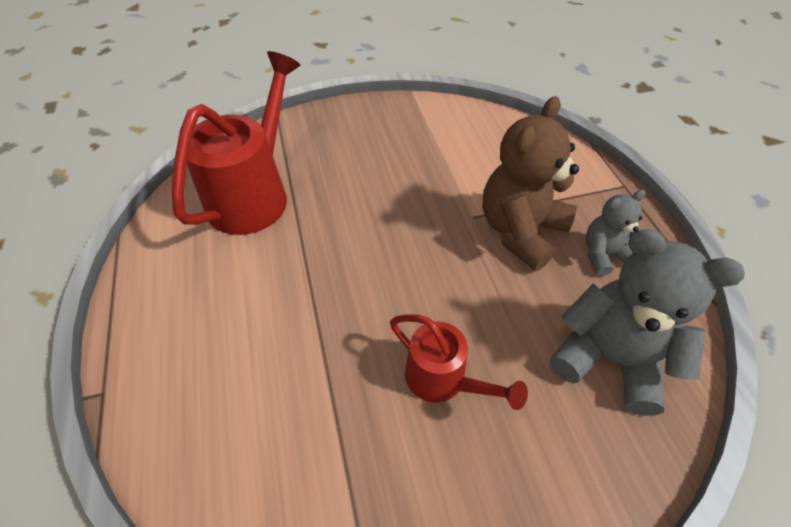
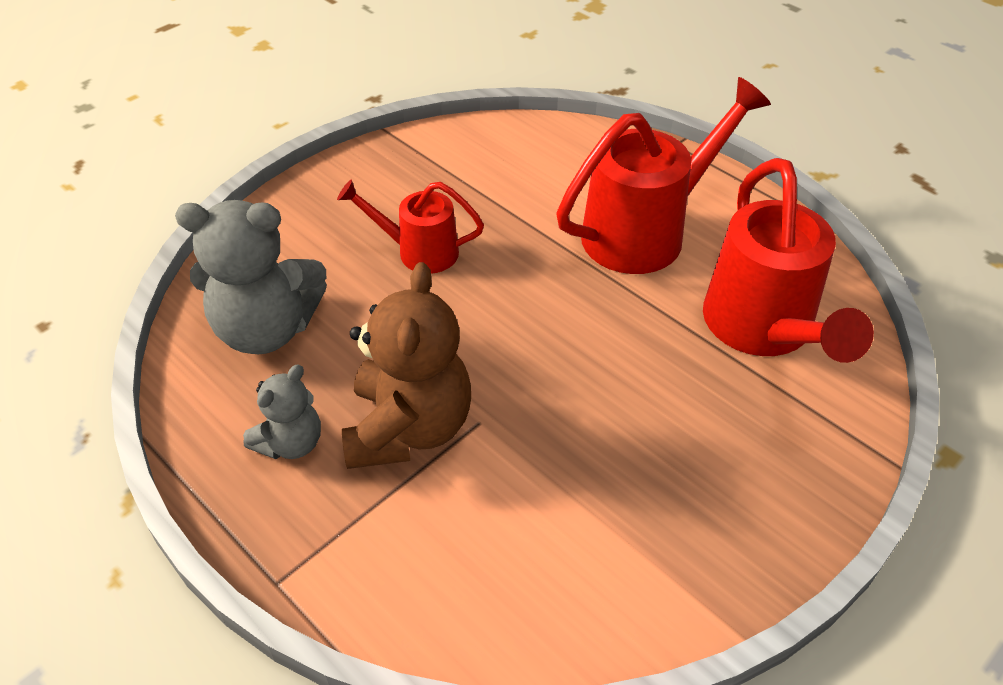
camera: 150 degrees right, 5 degrees down
(242, 302) = (645, 232): none -> red watering can

